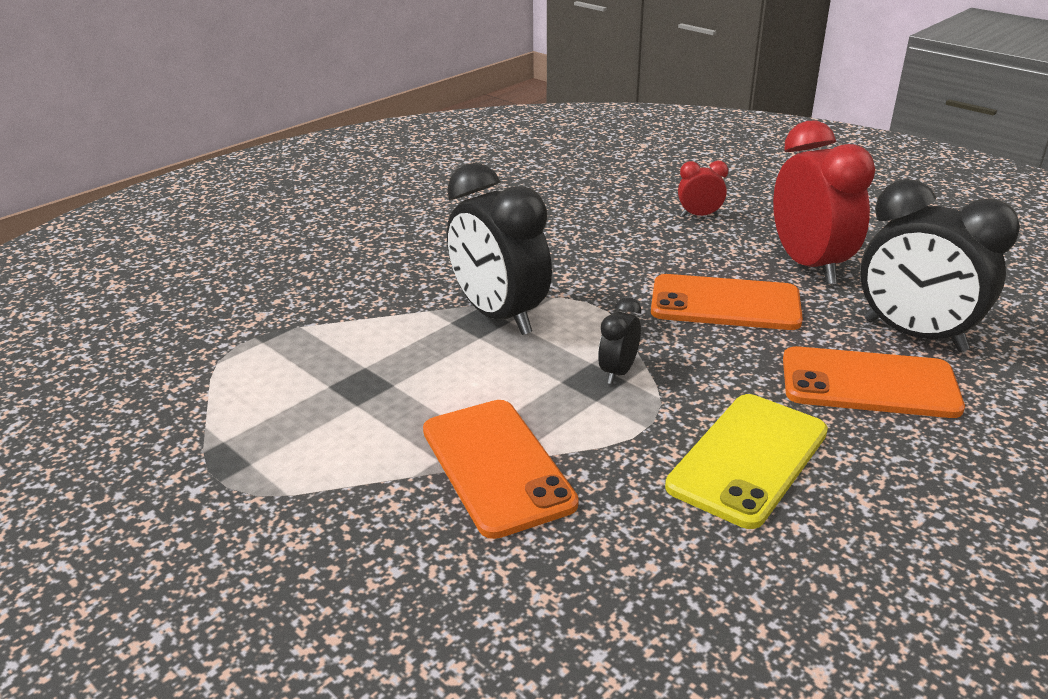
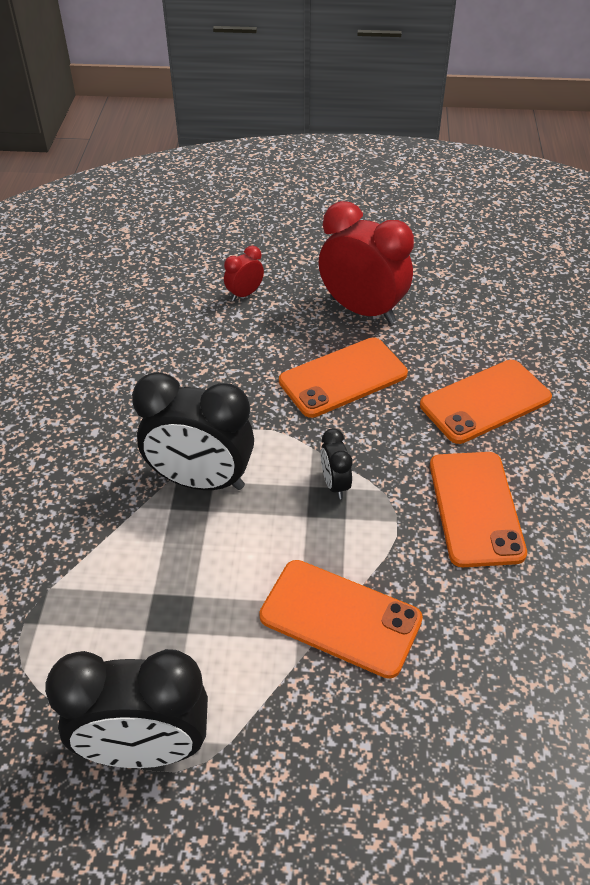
camera: 40 degrees left, 15 degrees up
(748, 459) = (475, 508): yellow phone -> orange phone
(914, 335) = (475, 344): black clock -> black clock (145, 748)

